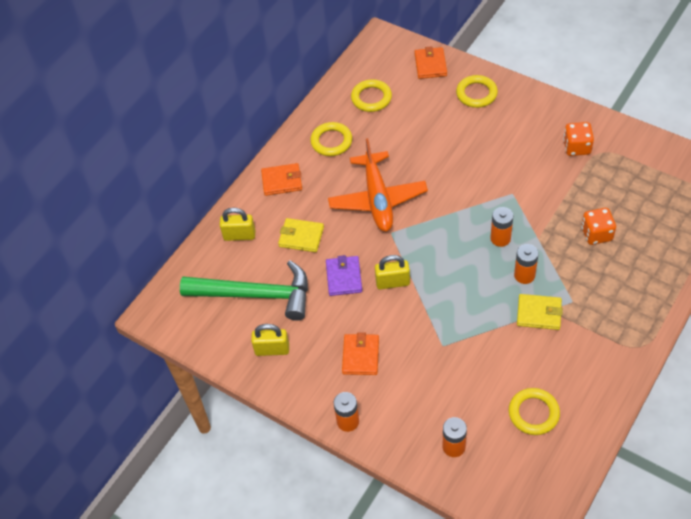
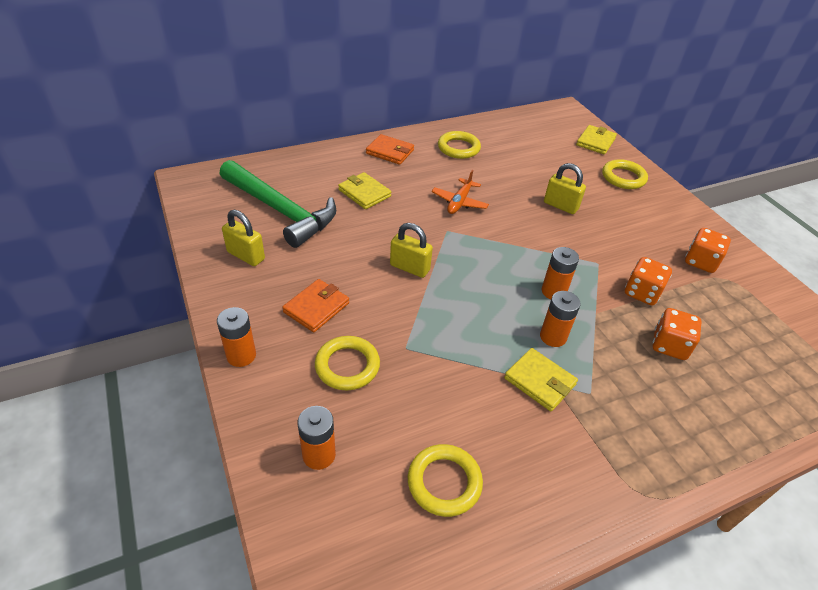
camera: 25 degrees right, 10 degrees down
(239, 235) = (316, 167): yellow padlock -> yellow padlock (560, 206)
(344, 277) = (369, 239): purple wallet -> none
(371, 98) = (521, 138): yellow ring -> yellow ring (347, 366)
(377, 199) = (459, 202): orange plane -> orange plane, size x0.54
(430, 65) = (595, 142): orange wallet -> yellow wallet
(555, 201) = (642, 293): none -> orange dice

